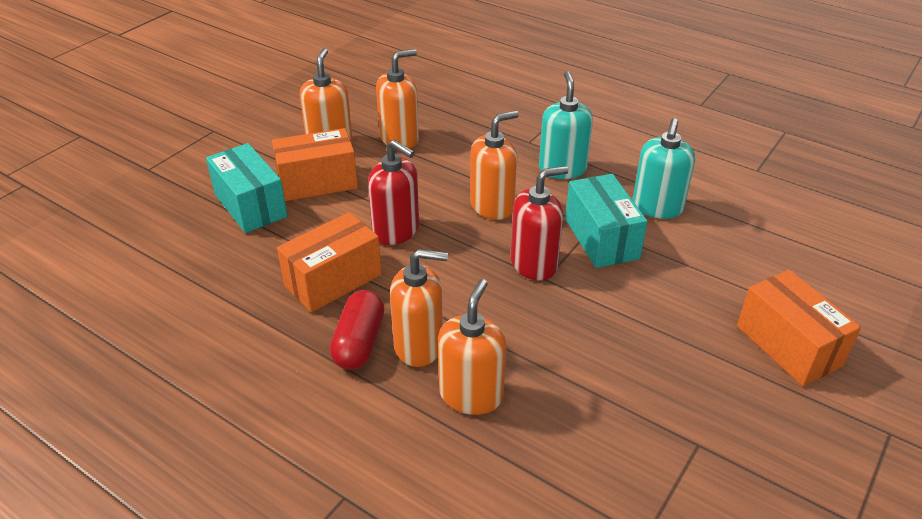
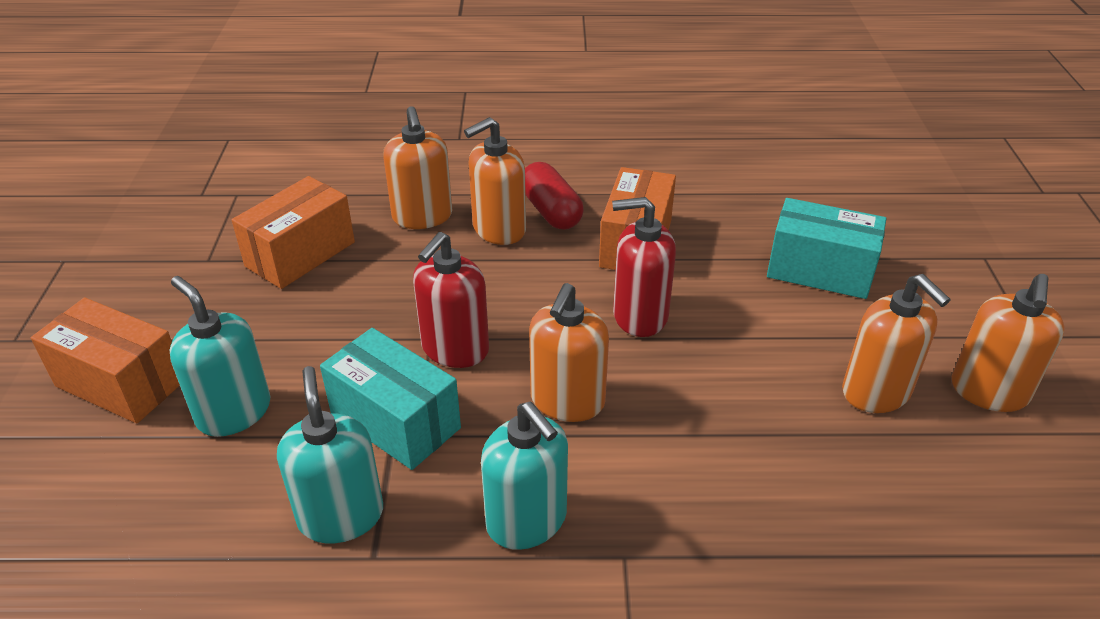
camera: 145 degrees right, 0 degrees up
(317, 182) = (800, 329): orange box -> orange box (300, 254)
(399, 139) = (807, 451): orange soap dispenser -> orange soap dispenser (989, 391)
(705, 288) = (233, 412): none -> turquoise soap dispenser

